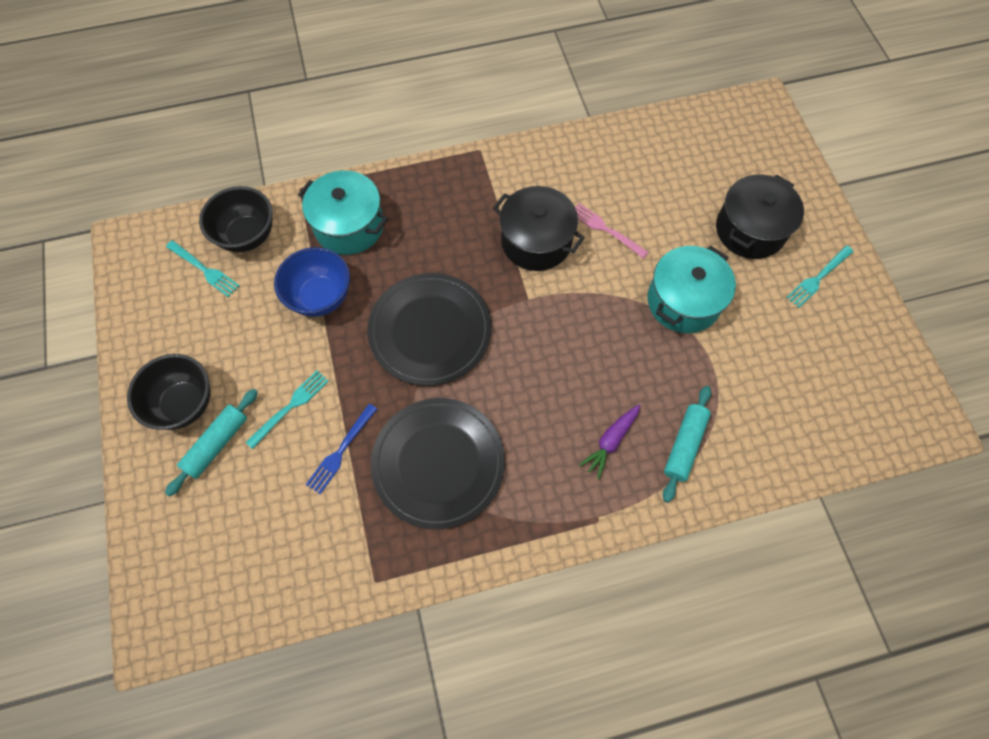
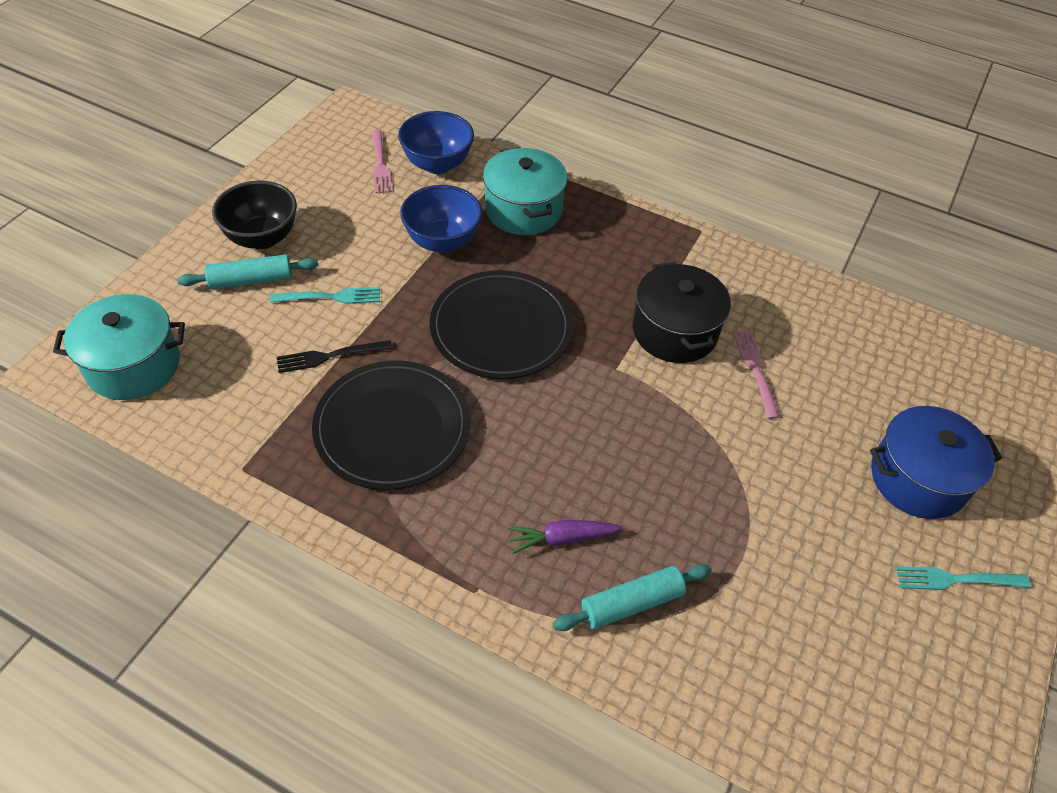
camera: 40 degrees right, 15 degrees down
(205, 270) = (380, 164): turquoise fork -> pink fork
(247, 236) = (437, 164): black bowl -> blue bowl
(341, 451) = (329, 356): blue fork -> black fork
(683, 301) = (770, 484): turquoise pot -> turquoise pot (133, 365)
(750, 230) = (918, 479): black pot -> blue pot

